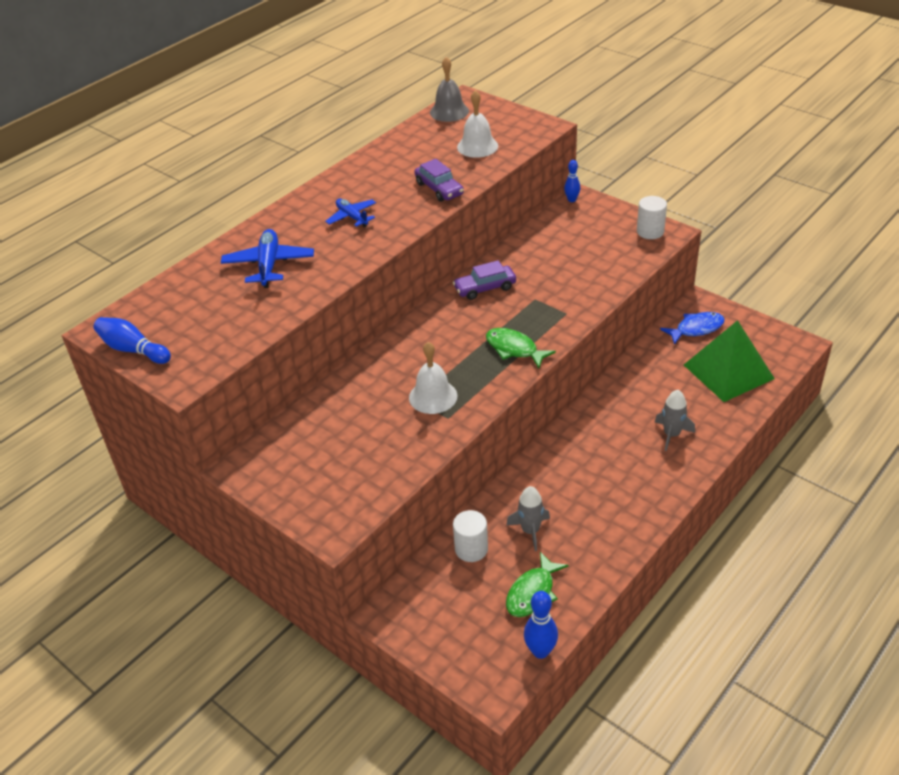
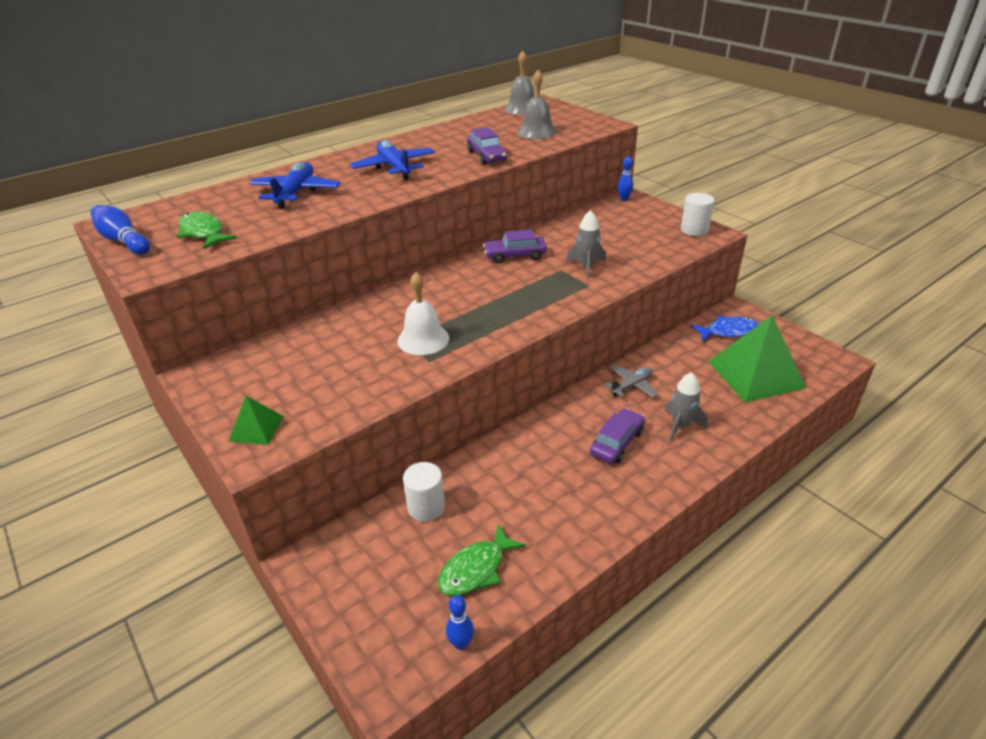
camera: 10 degrees right, 5 degrees down
(323, 508) = (256, 428): none -> green pyramid
(352, 217) = (394, 168): blue plane -> blue plane, size x1.55
(477, 146) = (537, 132): white bell -> grey bell
(514, 349) = (524, 309): green fish -> green fish (203, 233)
(530, 531) = (497, 499): grey rocket -> grey rocket (586, 266)
(540, 651) = (461, 643): blue bowling pin -> blue bowling pin, size x0.66
(619, 402) = (631, 386): none -> grey plane
(619, 460) = (617, 443): none -> purple car

